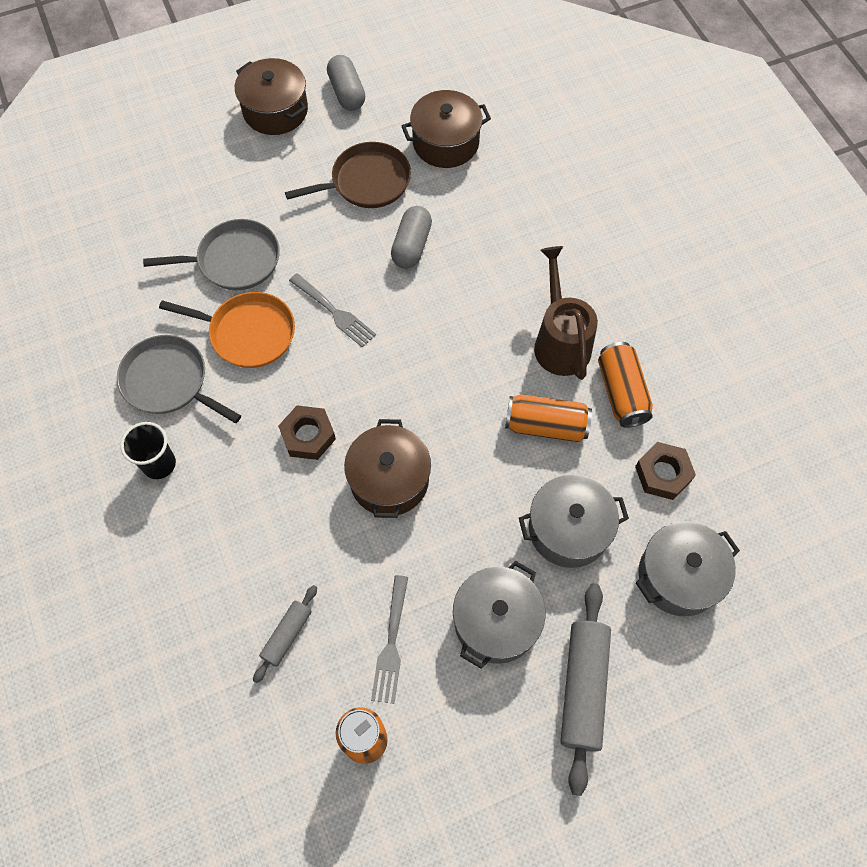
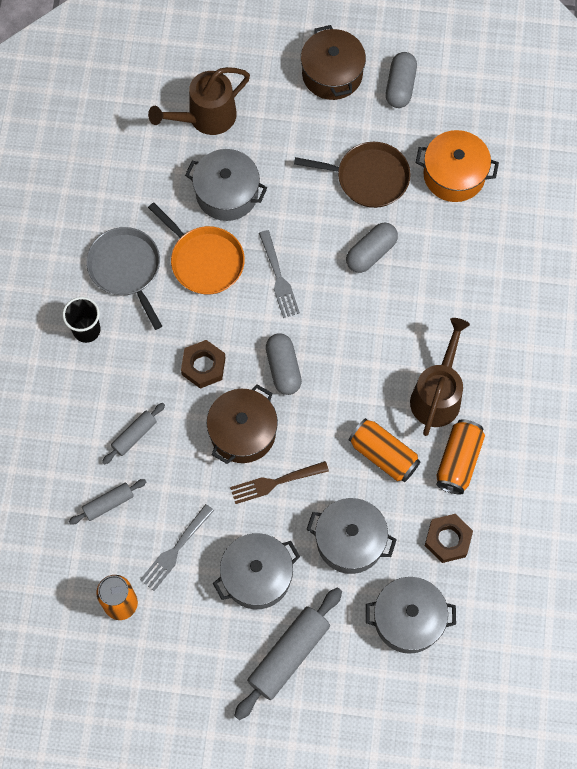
camera: 30 degrees right, 5 degrees up
(171, 203) = (205, 118): none -> brown watering can
(234, 260) = (227, 193): grey pan -> grey pot
(274, 546) = (134, 435): none -> grey rolling pin
(392, 395) = (283, 368): none -> grey capsule
(445, 143) = (454, 175): brown pot -> orange pot
(454, 512) = (275, 482): none -> brown fork

